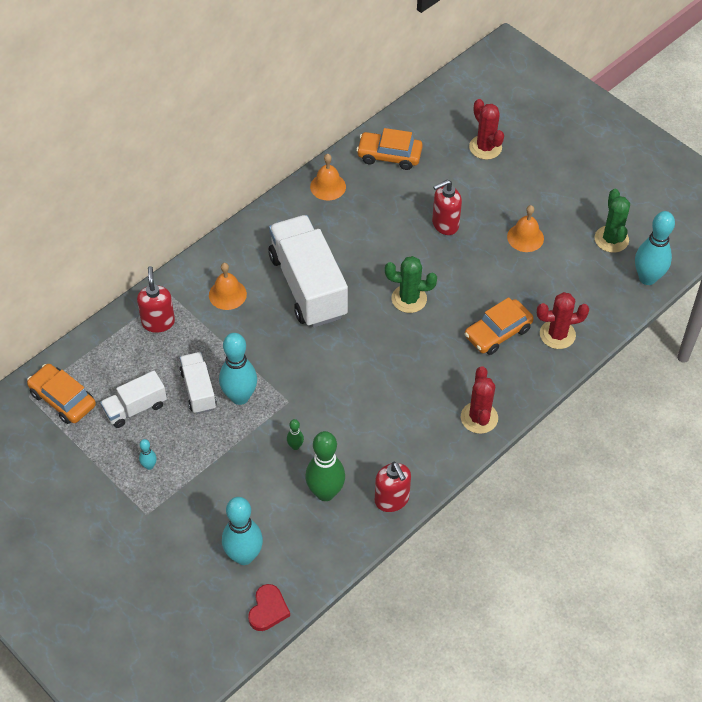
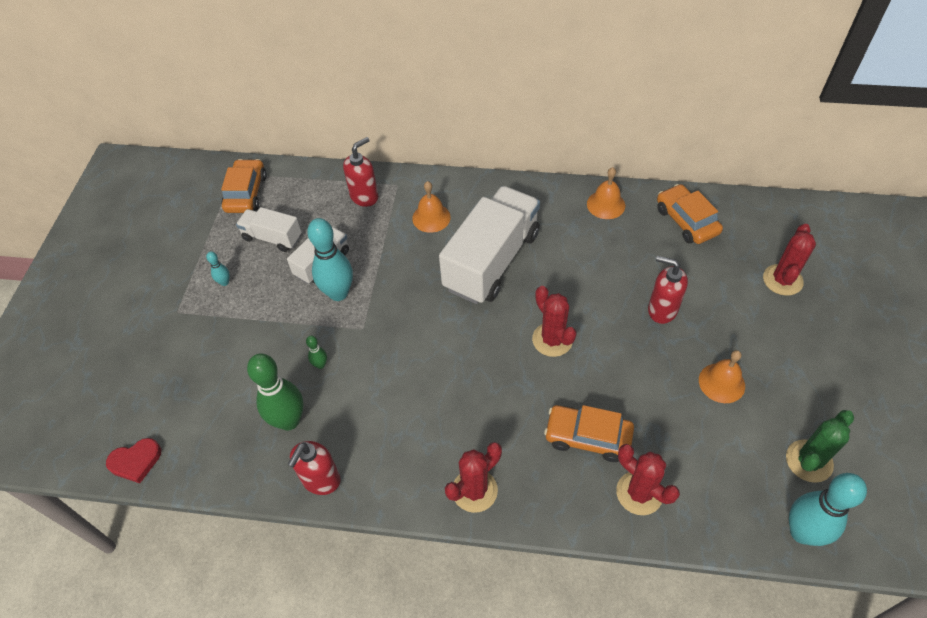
camera: 55 degrees right, 0 degrees up
(244, 556) = (180, 405): turquoise bowling pin -> none
(409, 299) = (552, 339): green cactus -> red cactus

